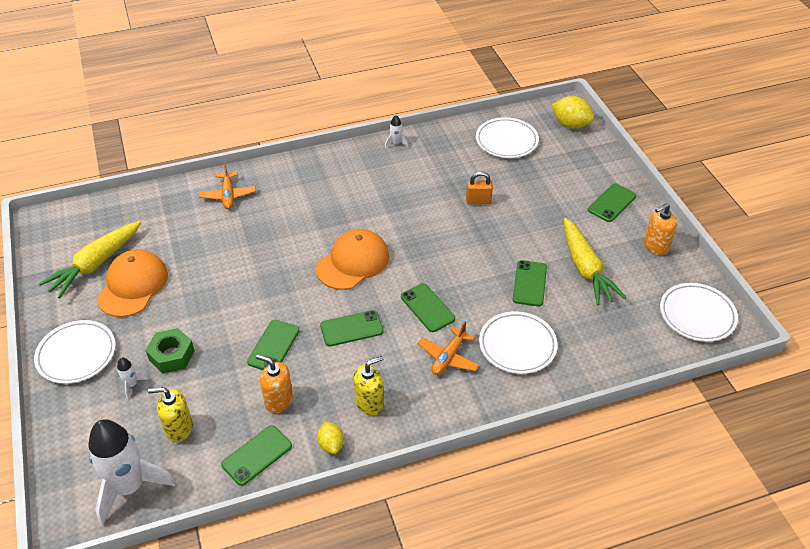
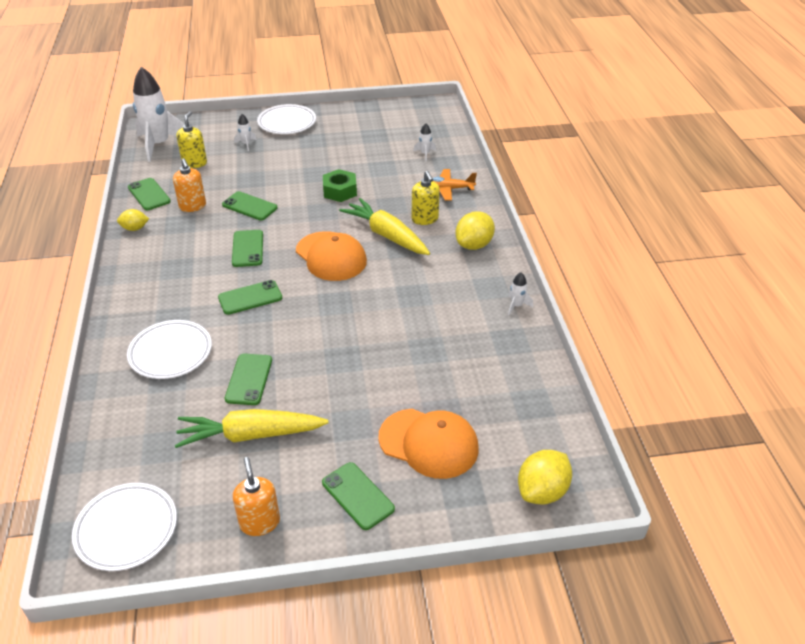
camera: 100 degrees right, 5 degrees down
(95, 264) = (378, 127): yellow carrot -> yellow carrot (386, 235)
(132, 285) = (348, 143): orange cap -> orange cap (429, 443)
(158, 219) = (425, 154): none -> white rocket
(172, 355) = (265, 160): green nut -> green nut (340, 191)
(278, 400) = (192, 206): orange soap dispenser -> orange soap dispenser turned 120 degrees clockwise
(319, 171) = (474, 245): none -> yellow lemon
(369, 403) = (161, 251): yellow soap dispenser -> yellow soap dispenser (425, 219)
(448, 357) = (183, 303): orange plane -> none
(478, 201) = (396, 360): orange padlock -> none
(506, 141) = (509, 408): white plate -> none
(529, 283) = (249, 379): green phone -> green phone turned 75 degrees clockwise

